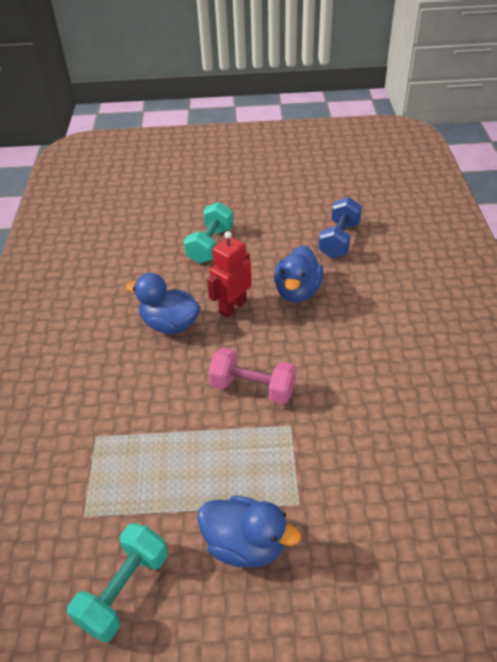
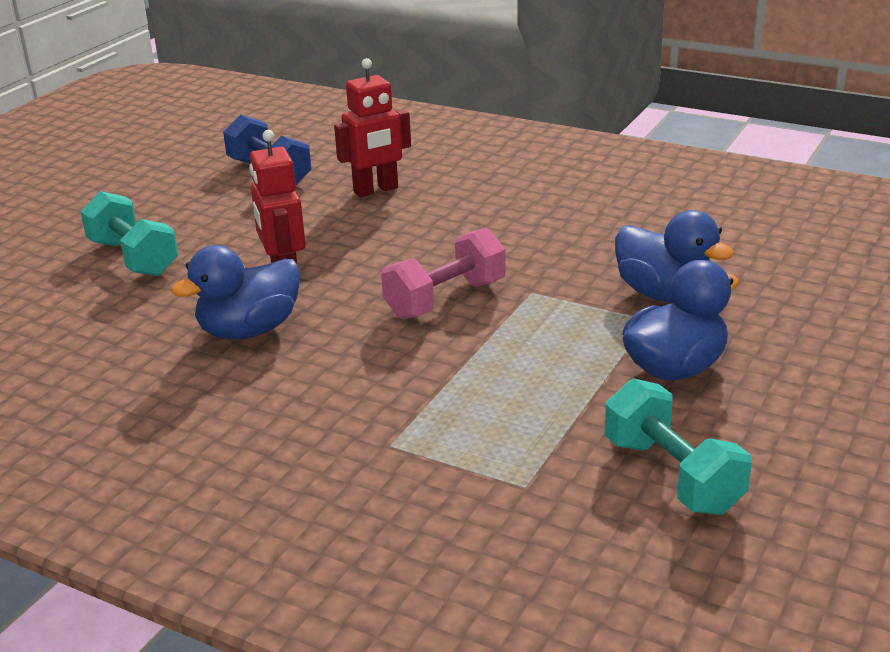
camera: 60 degrees left, 15 degrees down
(297, 291) = (320, 224): blue duck -> blue duck (665, 295)
(357, 292) = (376, 190): none -> red robot

